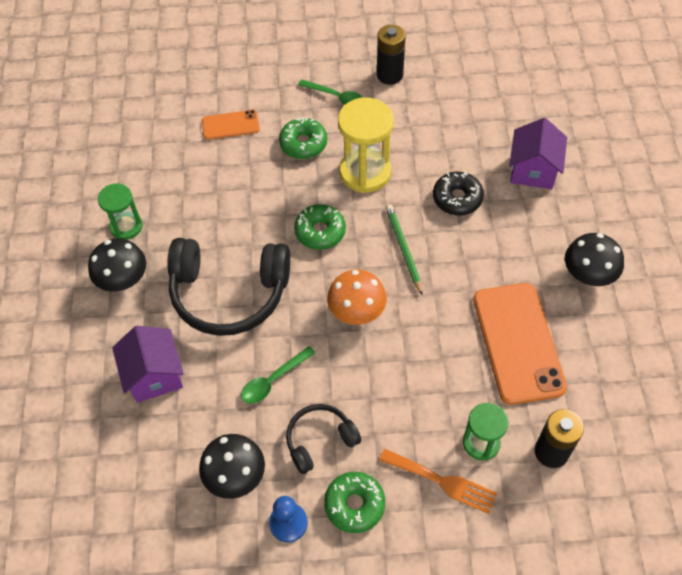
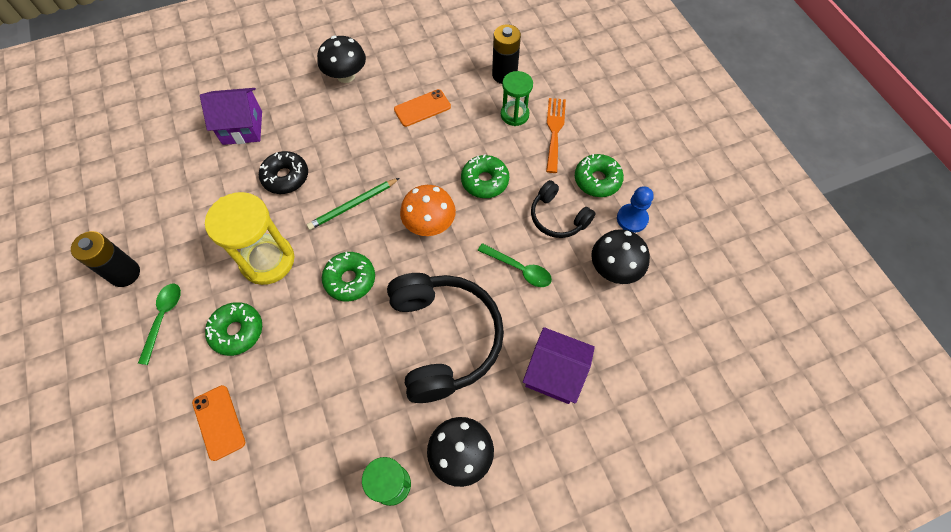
camera: 110 degrees left, 5 degrees up
(154, 375) = (554, 373): purple house -> purple house turned 60 degrees clockwise
(393, 379) = (485, 181): none -> green donut
(518, 342) = (422, 108): orange phone -> orange phone, size x0.51

